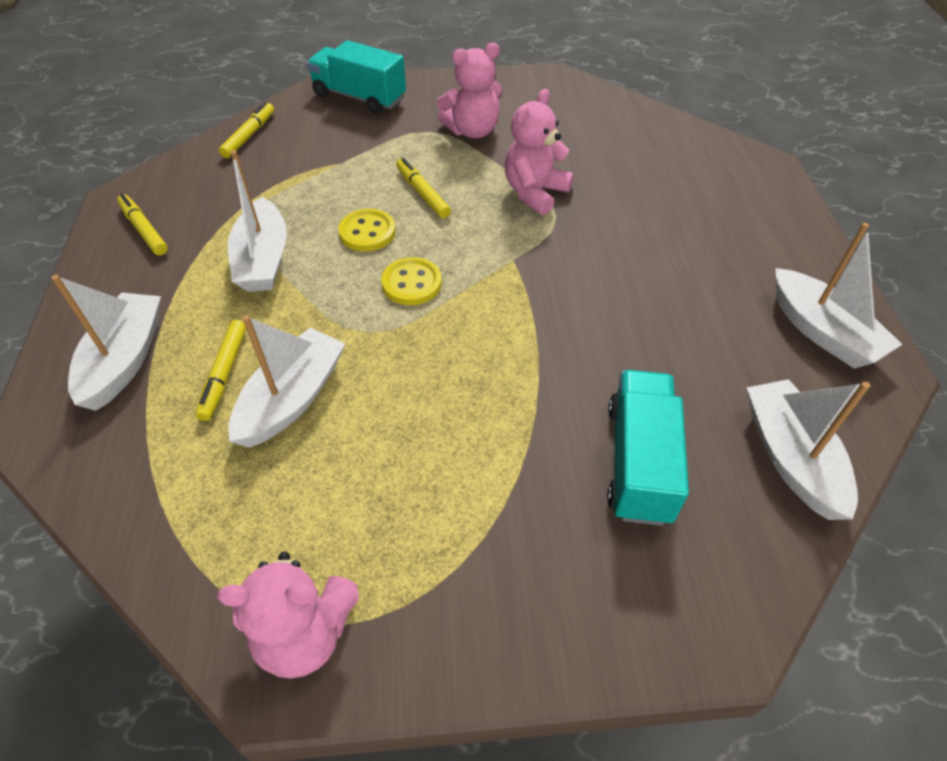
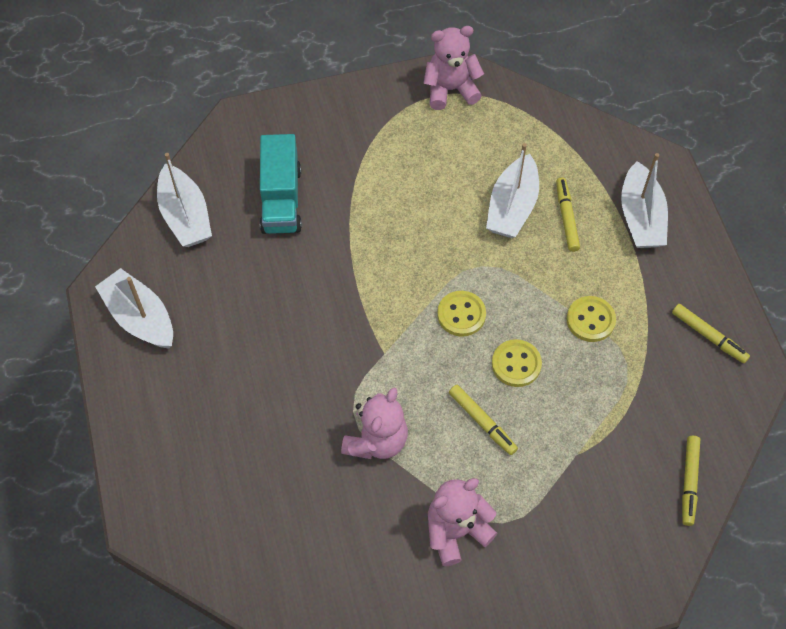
camera: 170 degrees right, 10 degrees up
(263, 259) = (590, 320): white boat -> yellow button
(359, 97) = (601, 575): turquoise truck -> none

